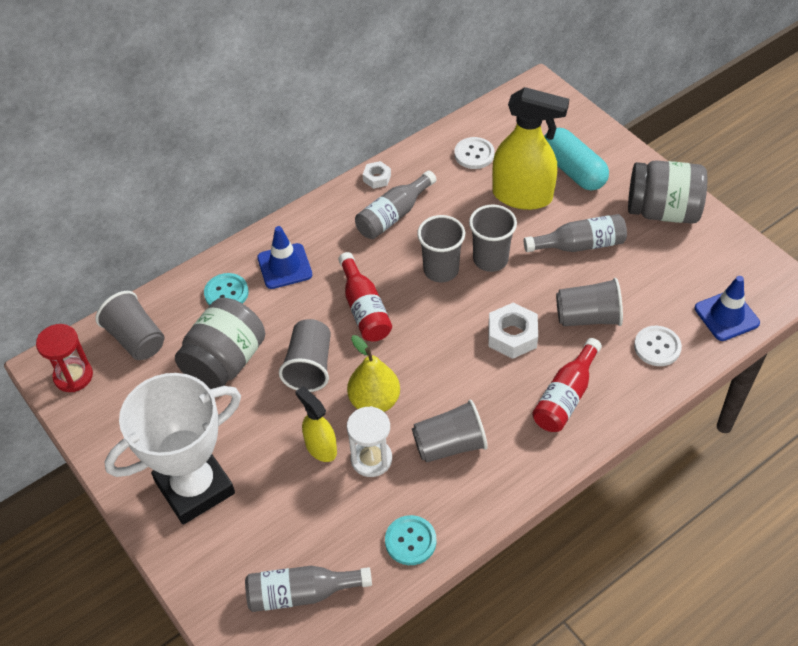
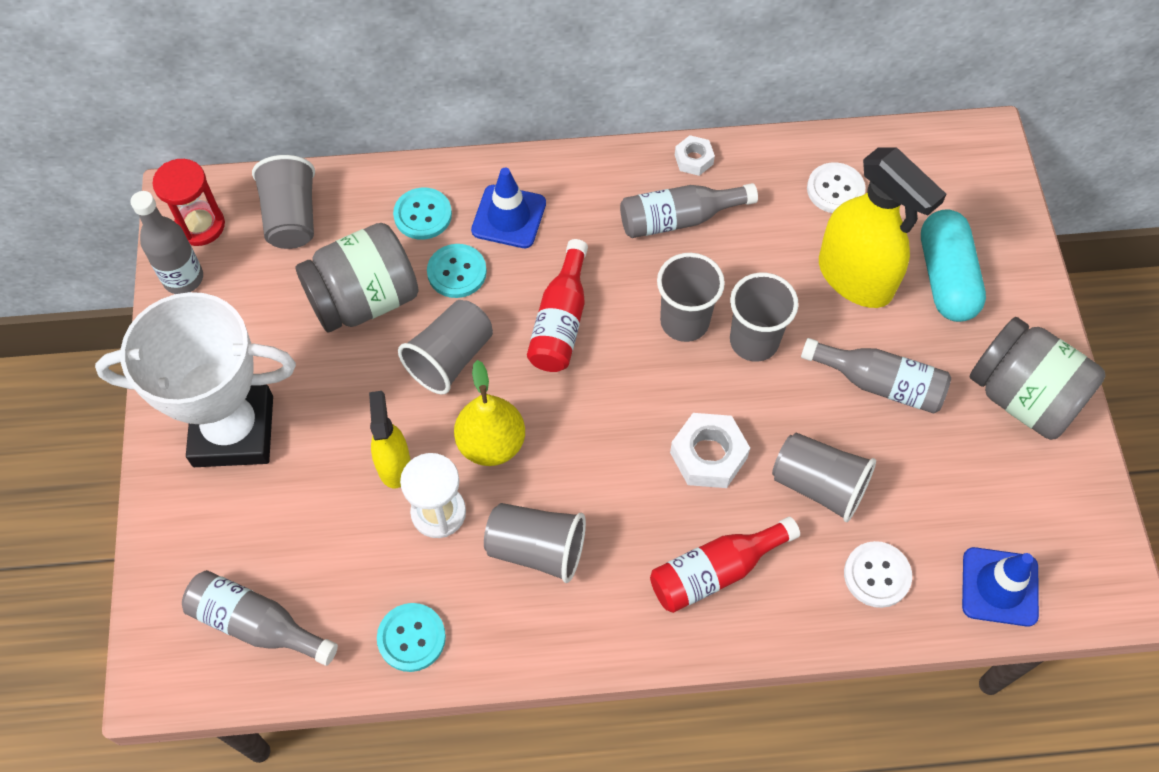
camera: 30 degrees right, 10 degrees up
(86, 414) = (183, 278): none -> grey bottle
(275, 315) = (457, 272): none -> turquoise button

